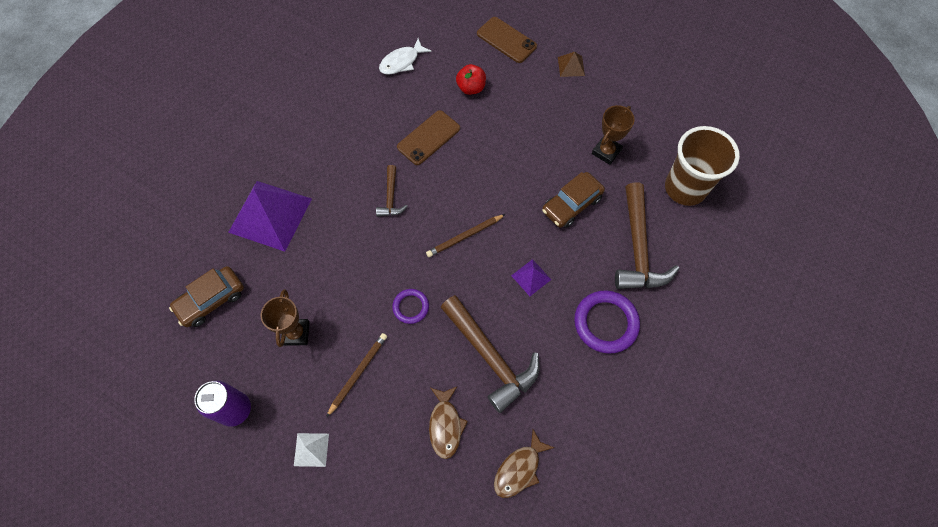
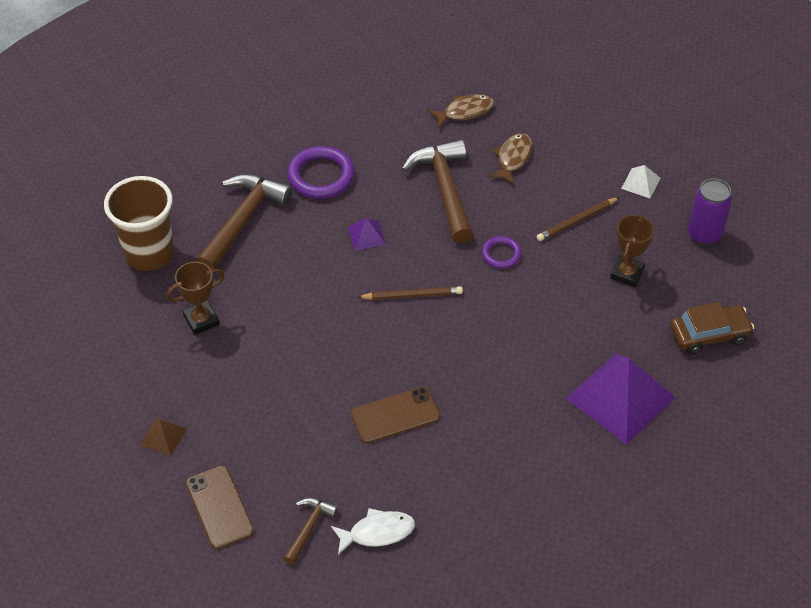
camera: 155 degrees left, 15 degrees down
(391, 197) = (473, 364): brown hammer -> brown hammer (309, 528)
(471, 88) = (307, 458): red apple -> none
(571, 204) = (279, 283): brown car -> none

